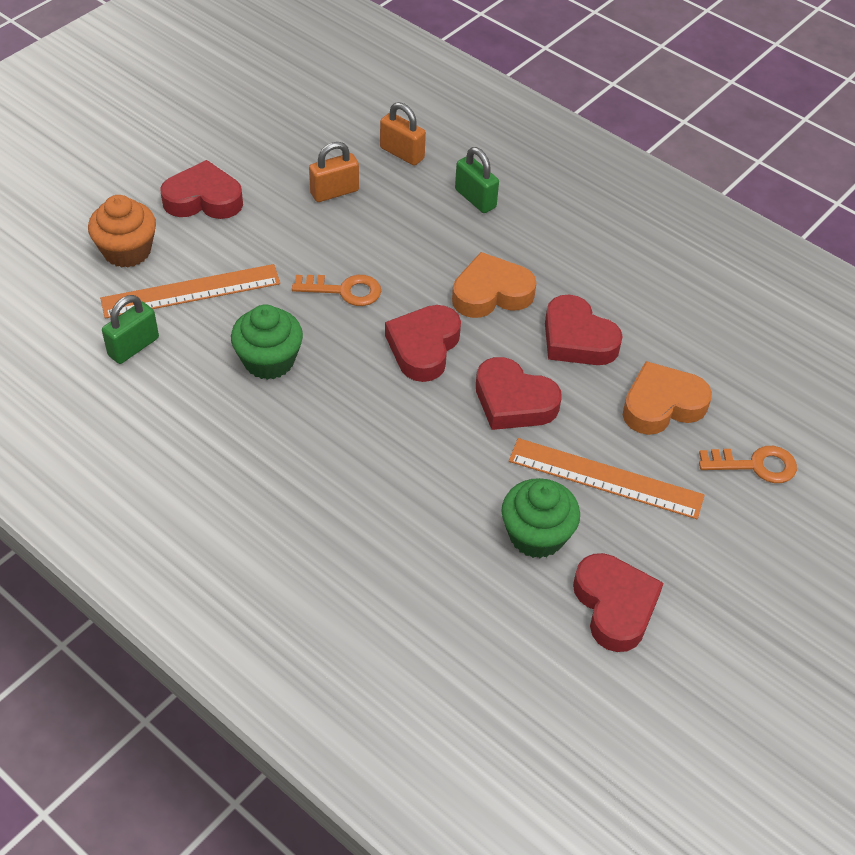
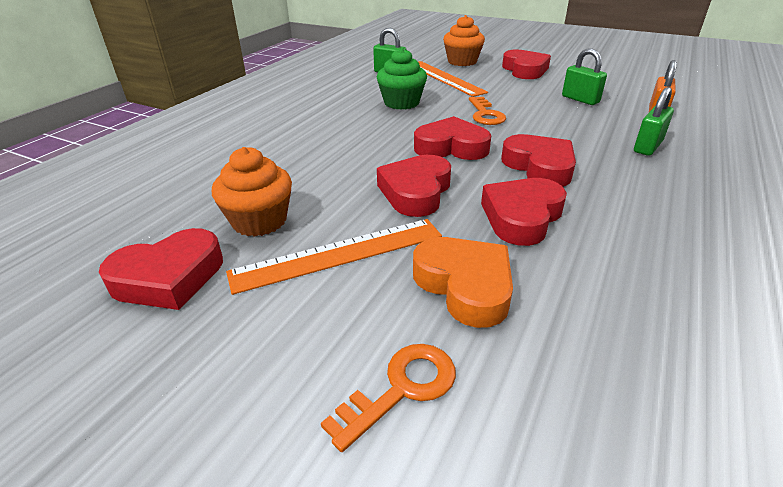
camera: 80 degrees right, 15 degrees down
(334, 192) = (580, 99): orange padlock -> green padlock
(491, 293) = (539, 167): orange heart -> red heart
(536, 535) = (259, 221): green cupcake -> orange cupcake
(605, 478) = (339, 254): orange ruler -> orange ruler turned 60 degrees clockwise
(755, 465) = (401, 389): orange key -> orange key turned 120 degrees counterclockwise

